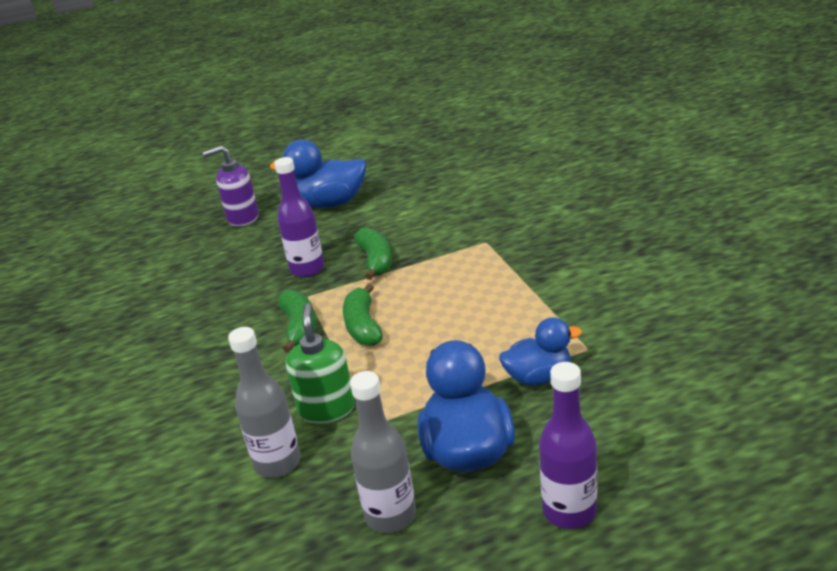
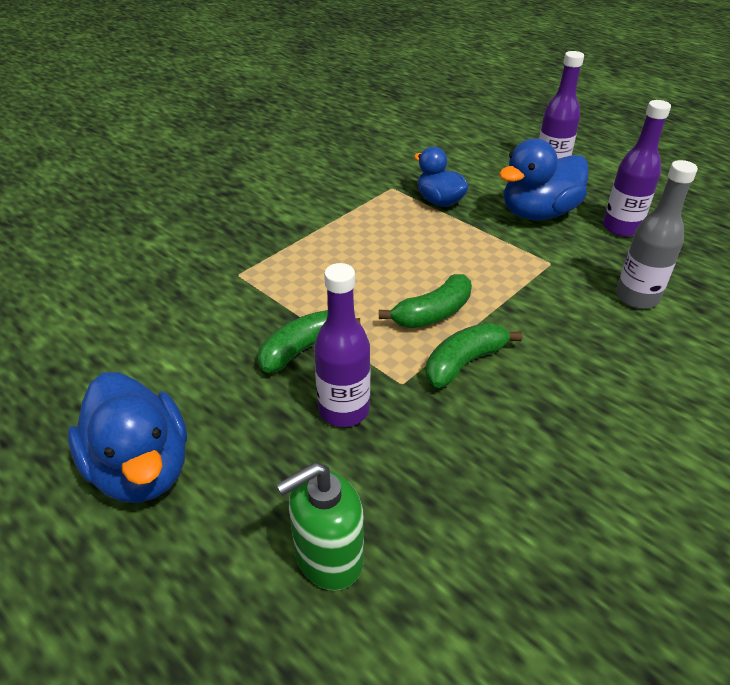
camera: 120 degrees left, 10 degrees up
(242, 218) = (203, 594): purple soap dispenser -> none
(327, 409) = (558, 294): green soap dispenser -> green soap dispenser (328, 557)
(390, 515) = (621, 228): grey bottle -> purple bottle

